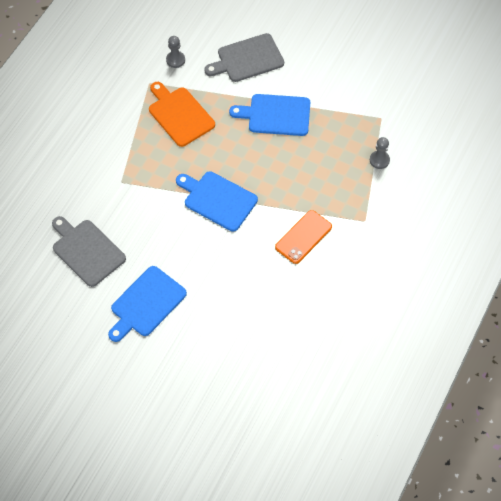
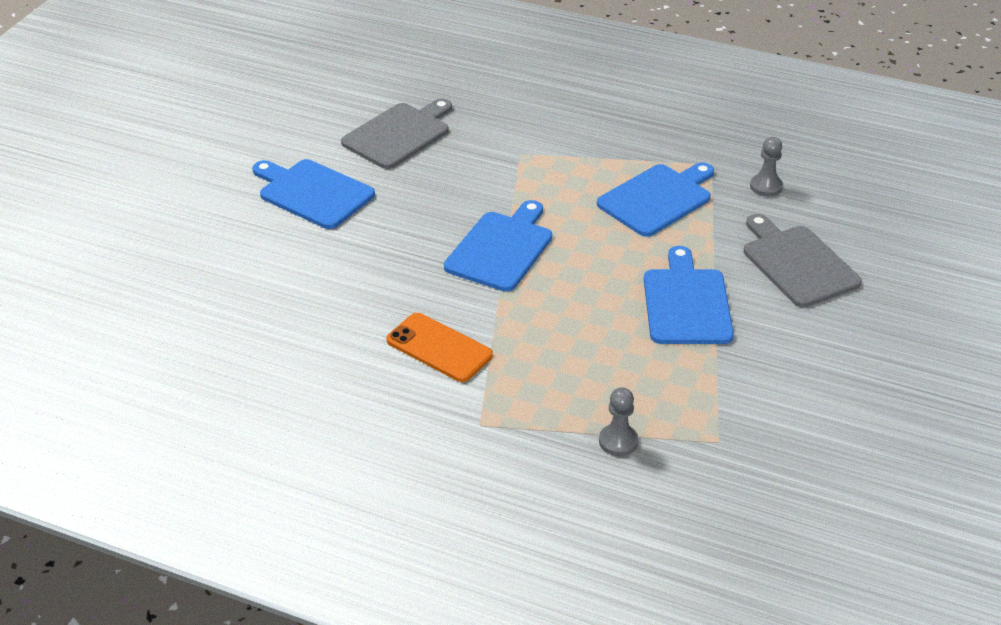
camera: 85 degrees right, 20 degrees down
(179, 115) = (657, 199): orange cutting board -> blue cutting board

